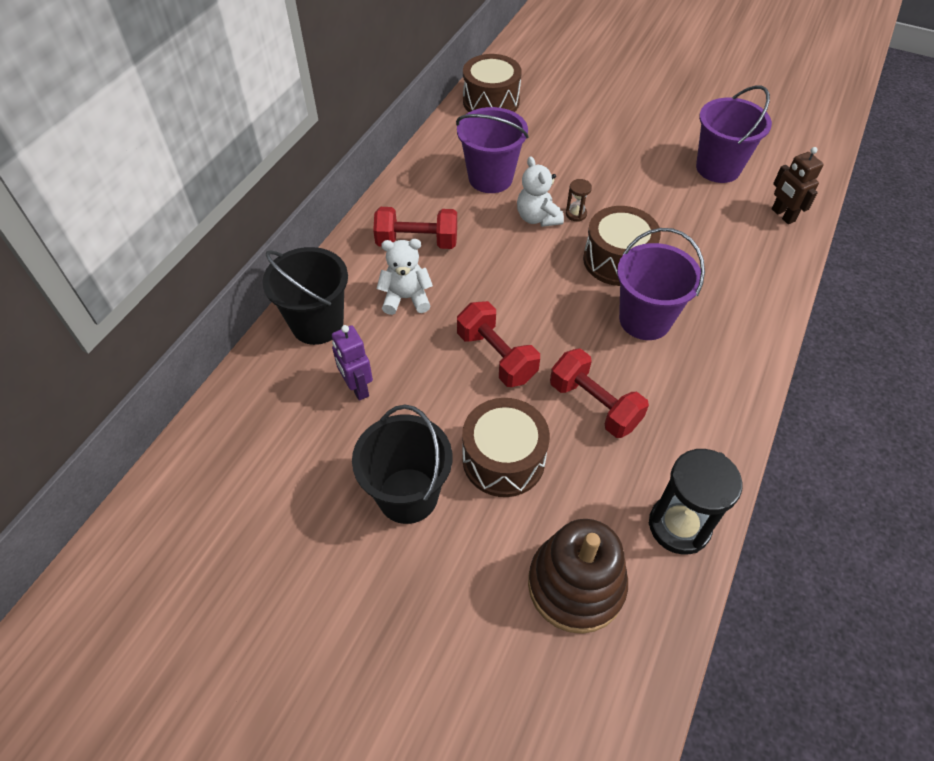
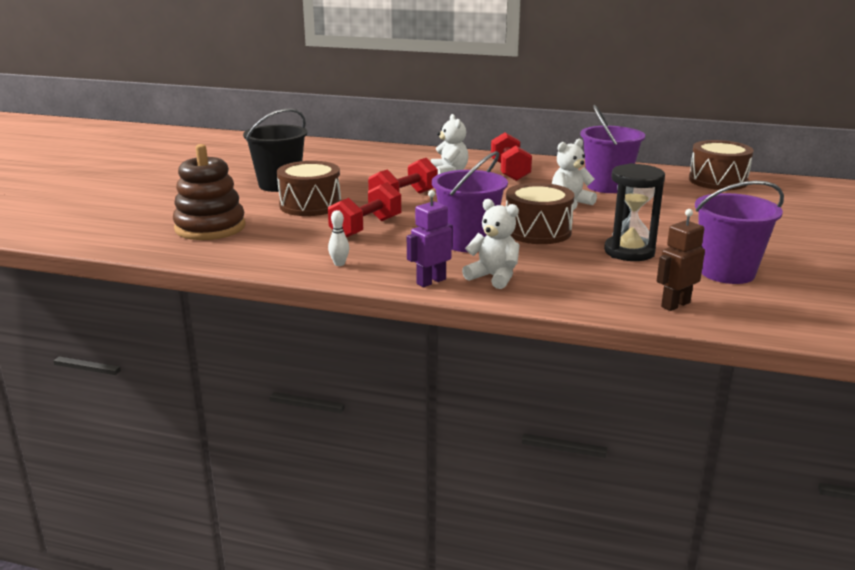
camera: 80 degrees right, 30 degrees down
(317, 324) = (413, 155): black bucket -> none
(357, 388) = (362, 168): purple robot -> purple robot (431, 281)
(576, 214) = (587, 215): brown hourglass -> none
(679, 526) = (255, 256): black hourglass -> black hourglass (629, 252)
(702, 439) = (339, 264): none -> white bowling pin
(733, 316) = (493, 277): none -> white teddy bear

